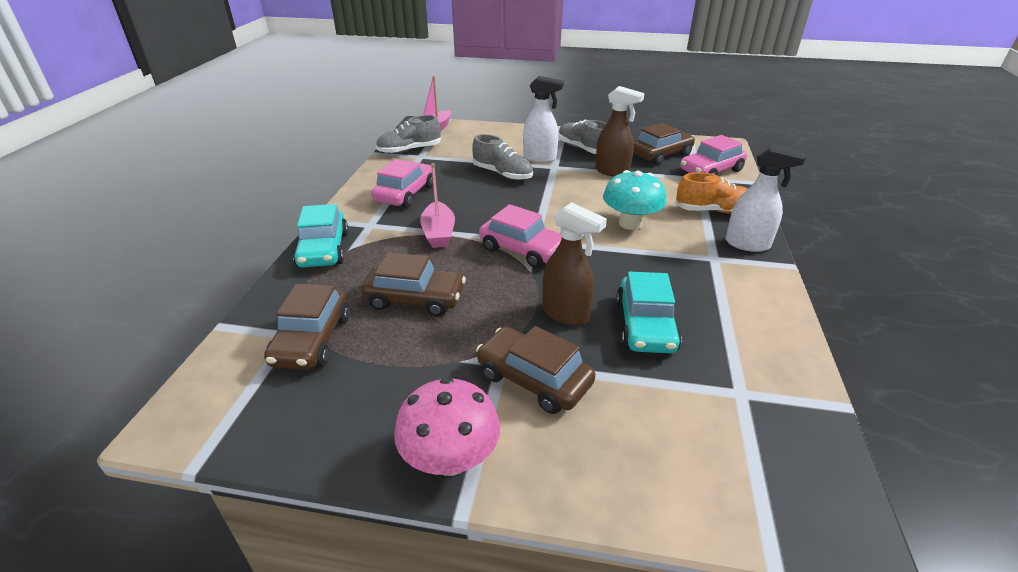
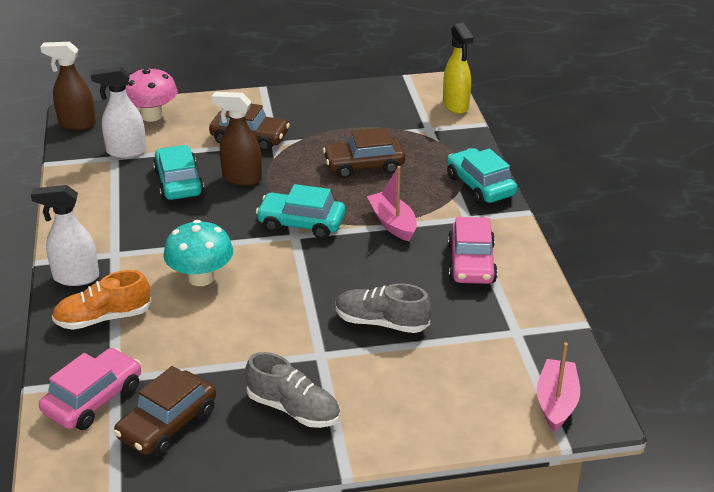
camera: 160 degrees right, 0 degrees up
(210, 367) = (455, 106): none -> yellow spray bottle
(312, 340) = (410, 129): brown car -> none
(409, 150) = (542, 340): grey shoe -> none
(450, 459) = (279, 100): pink mushroom -> pink mushroom (151, 115)
(522, 249) = (301, 223): pink car -> turquoise car
(540, 158) = (348, 368): white spray bottle -> white spray bottle (126, 151)
(612, 171) = (236, 363): brown spray bottle -> brown spray bottle (76, 124)

